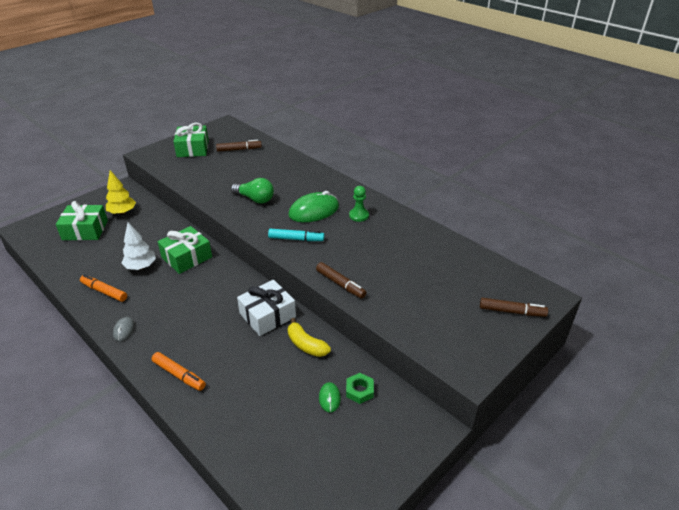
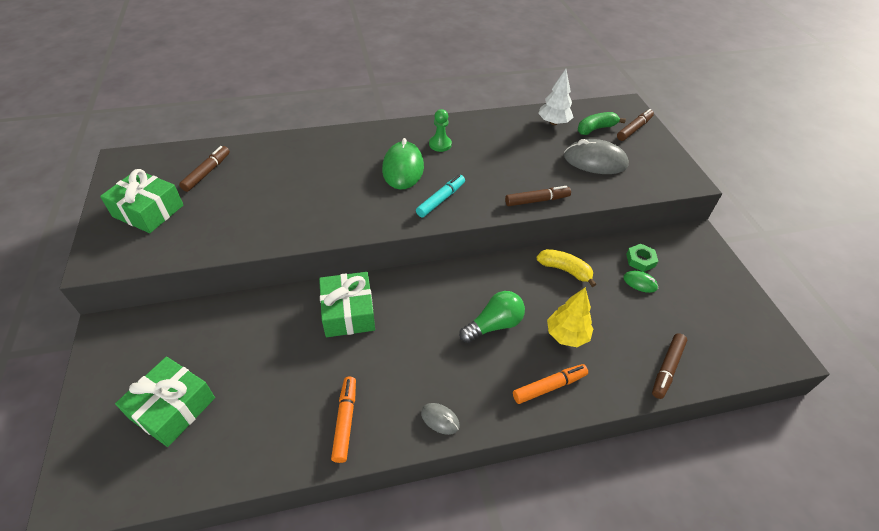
camera: 60 degrees left, 10 degrees up
(104, 291) = (345, 421): orange marker -> orange marker turned 120 degrees clockwise
(122, 212) = (175, 349): yellow tree -> yellow tree (566, 335)
(141, 267) = (326, 365): white tree -> white tree (553, 123)
(239, 444) = (667, 368): none -> brown marker
(255, 199) = (334, 200): green light bulb -> green light bulb (494, 325)
(267, 315) = (504, 281): white gift -> none
(306, 345) = (565, 270): yellow banana -> yellow banana turned 135 degrees counterclockwise
(429, 300) = (595, 161): none -> grey mouse
(480, 287) = (596, 129): none -> green banana

